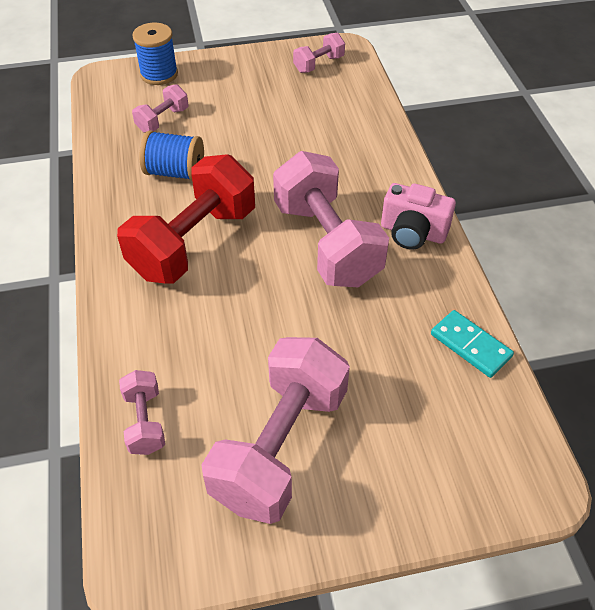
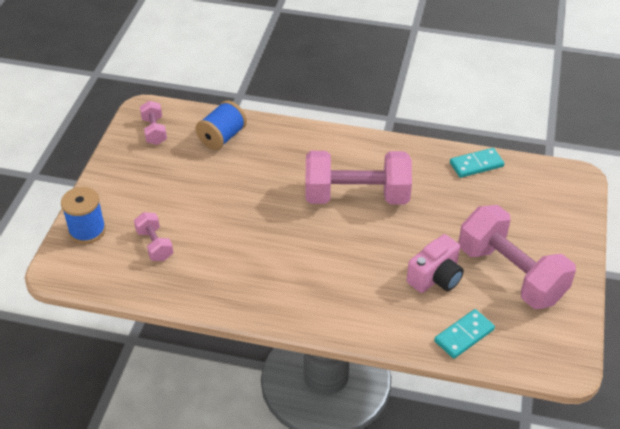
camera: 65 degrees left, 5 degrees down
(145, 422) = (464, 335): pink dumbbell -> turquoise domino
(175, 172) = (227, 255): blue spool -> blue spool (222, 137)
(193, 243) = (314, 266): red dumbbell -> none
(412, 233) = (371, 152): pink camera -> pink camera (435, 277)

